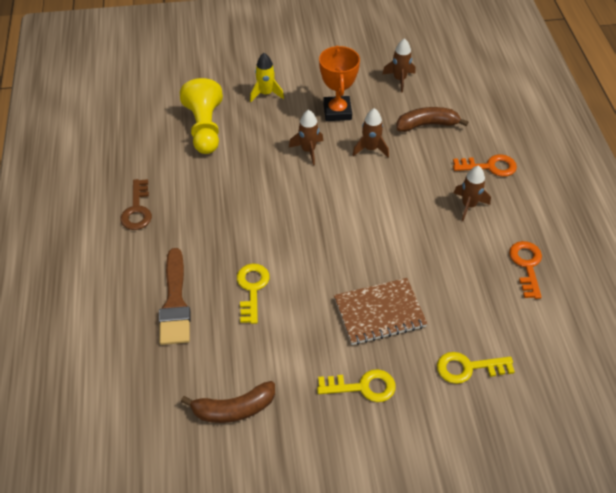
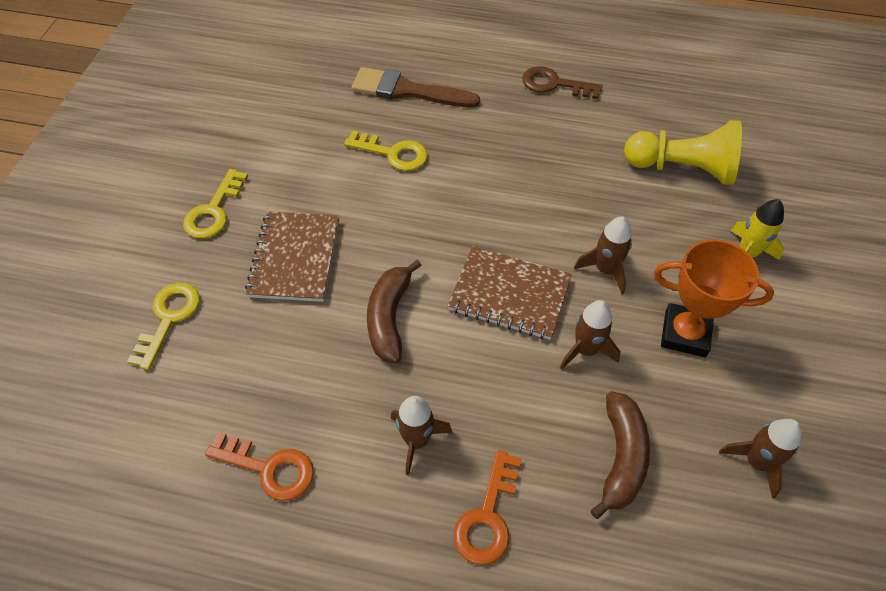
camera: 110 degrees right, 5 degrees up
(234, 409) = (258, 107): brown banana -> brown banana (389, 317)
(349, 190) = (509, 294): none -> brown notebook

